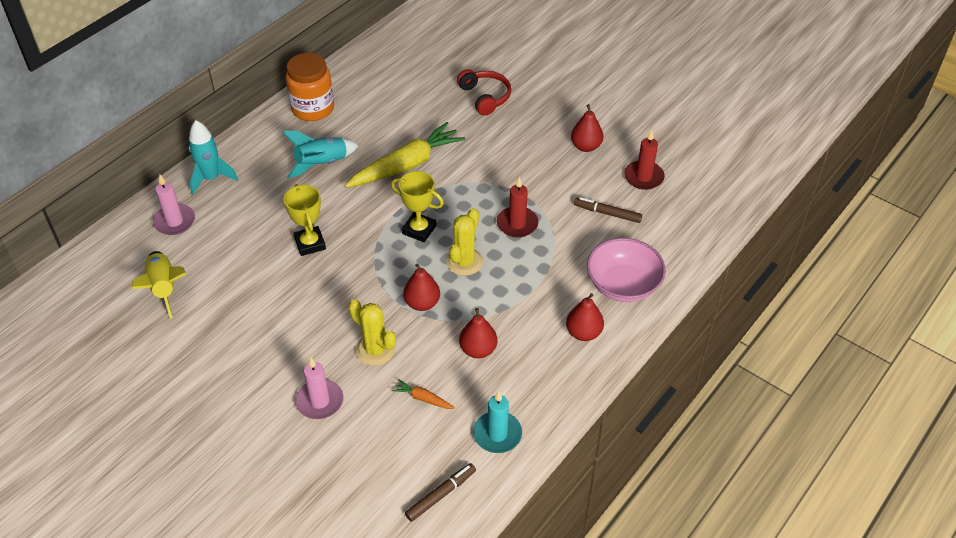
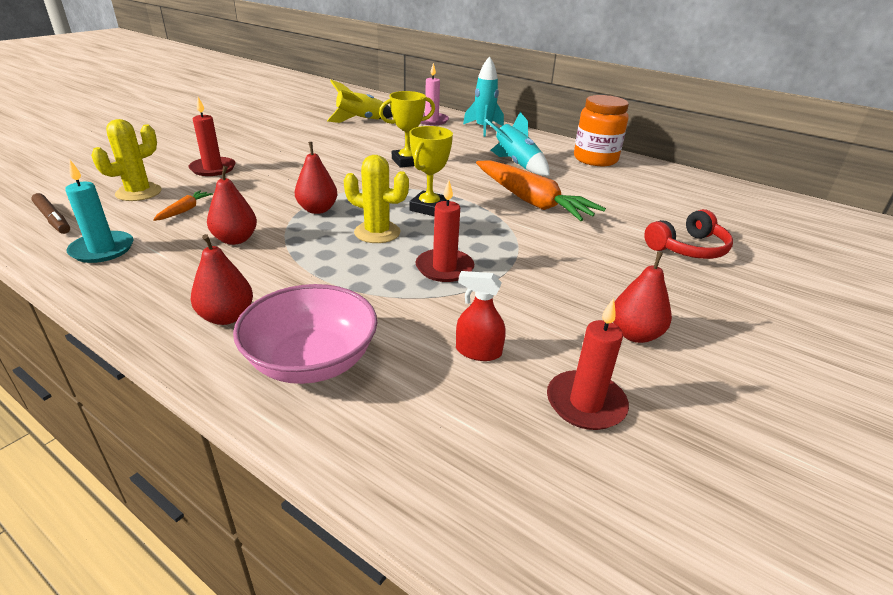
camera: 85 degrees right, 15 degrees down
(320, 401) = (213, 168): pink candle -> red candle
(375, 350) = (262, 189): yellow cactus -> yellow cactus (138, 192)
(406, 165) = (531, 201): yellow carrot -> orange carrot
(607, 213) = (478, 351): brown marker -> red spray bottle

